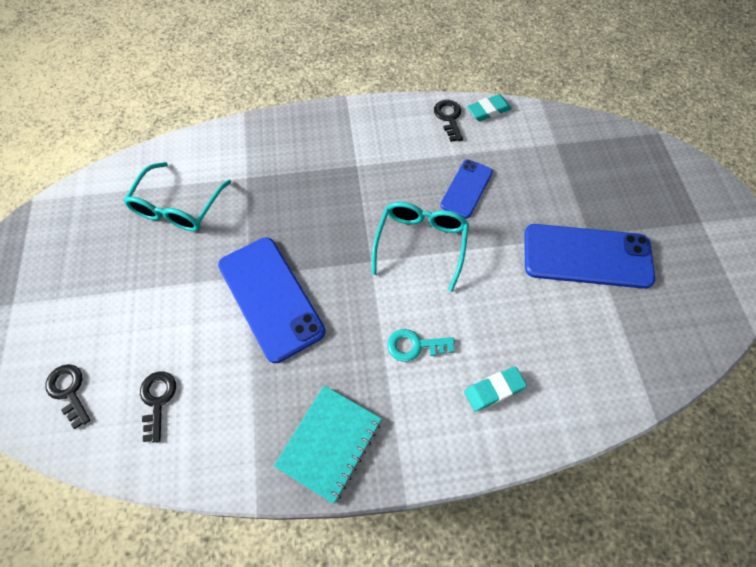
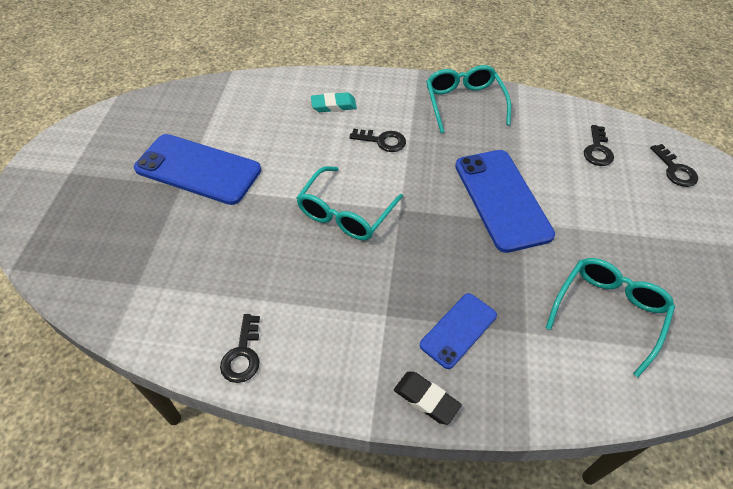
camera: 165 degrees left, 10 degrees down
(315, 120) = (426, 399): none -> black eraser
(329, 443) = (464, 103): turquoise notebook -> turquoise glasses
(414, 346) = (382, 141): turquoise key -> black key
(466, 188) = (272, 256): blue phone -> blue phone (458, 330)
(488, 110) = (185, 352): turquoise eraser -> none

